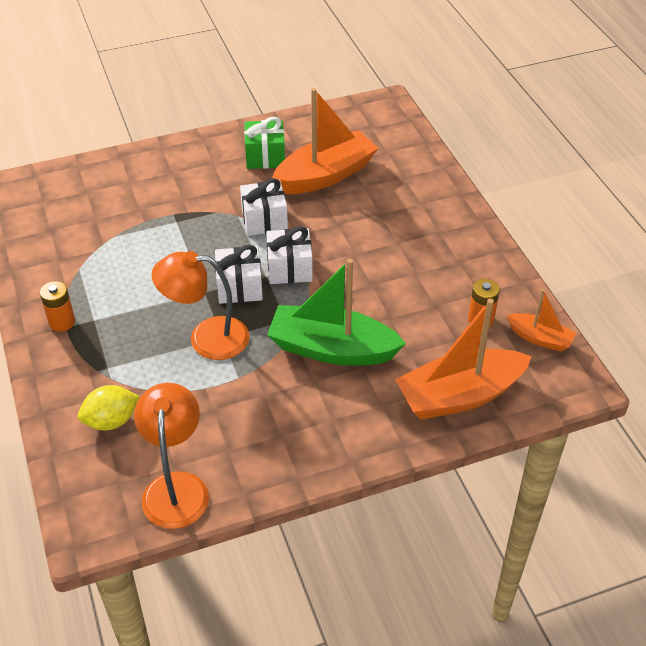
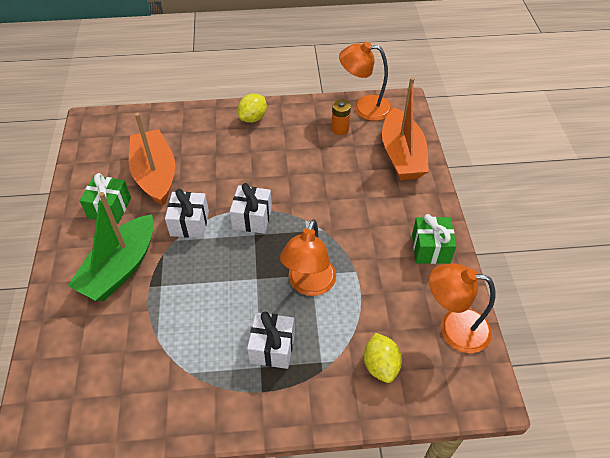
camera: 75 degrees left, 5 degrees up
(62, 322) = (254, 394): orange battery -> none
(239, 287) = (260, 253): white gift -> white gift (272, 348)
(296, 449) = (430, 248): none -> green gift
(332, 349) = (343, 210): green boat -> green boat (120, 268)
(458, 231) = (253, 118): none -> yellow lemon
(540, 338) = (364, 107): orange boat -> orange lamp

